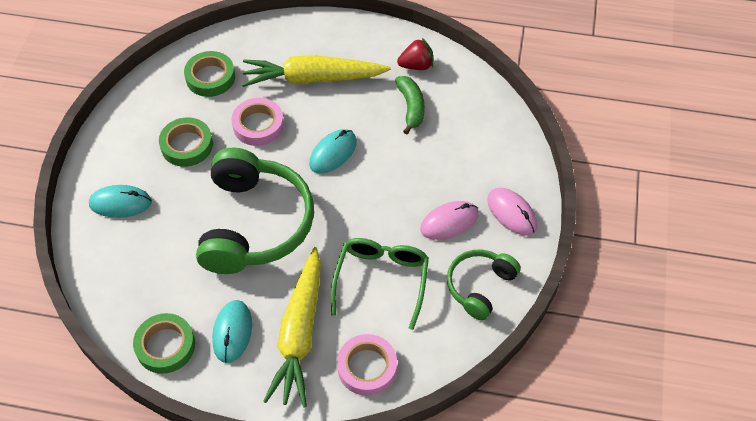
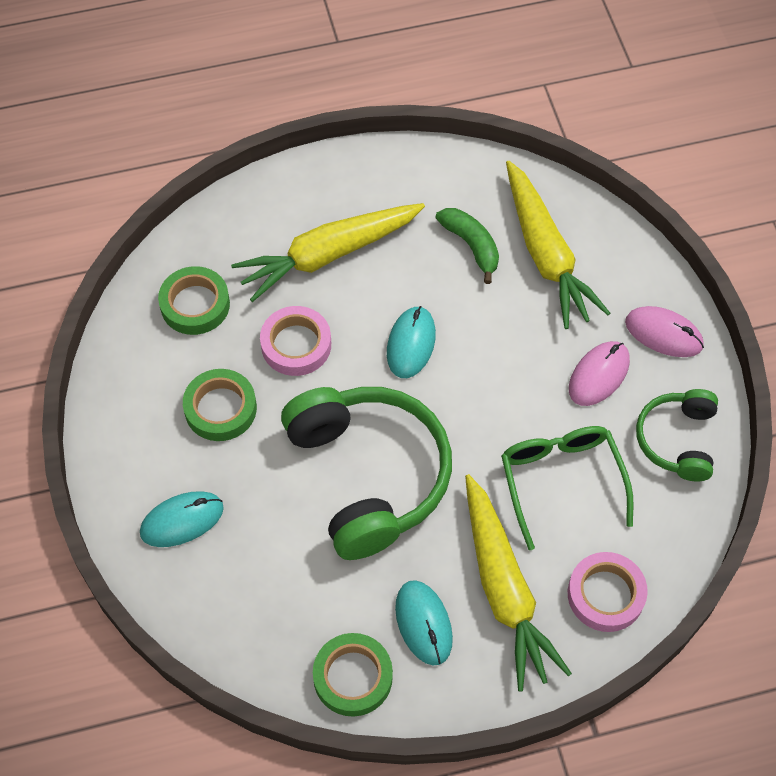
camera: 25 degrees left, 5 degrees up
(416, 65) = (446, 187): red strawberry -> none
(459, 131) = (546, 254): none -> yellow carrot

